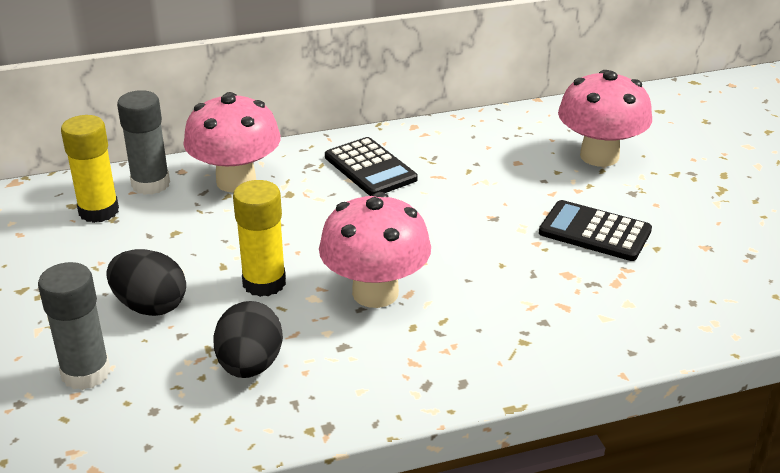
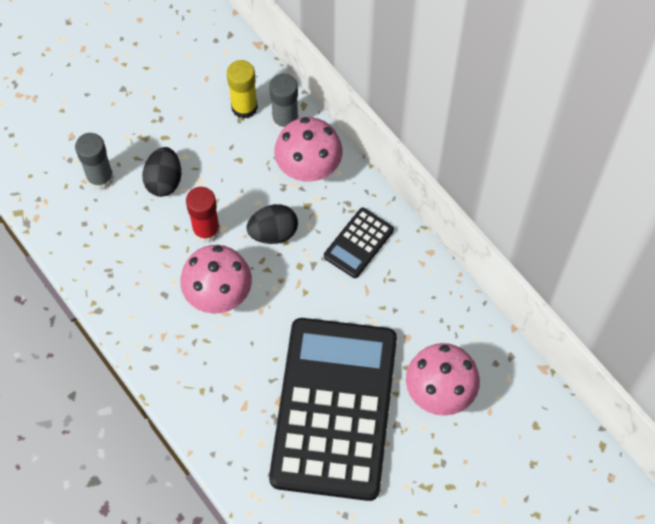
camera: 70 degrees right, 30 degrees up
(250, 365) = (132, 254): black egg -> black egg (273, 233)
(264, 283) = (206, 230): yellow glue stick -> red glue stick
(595, 232) = (334, 408): black calculator -> black calculator, size x2.46

